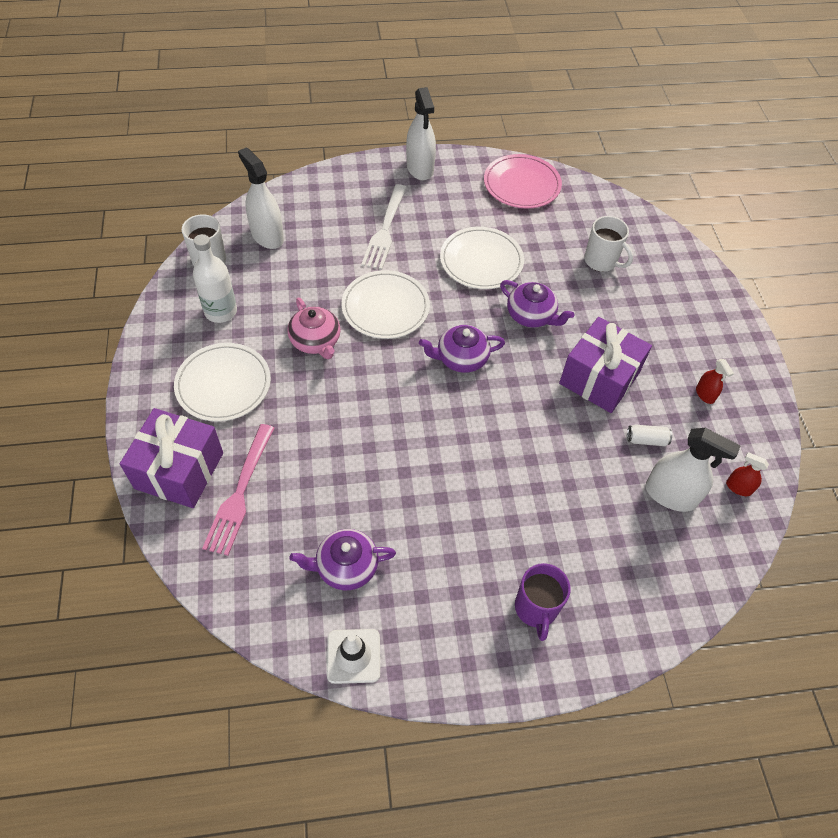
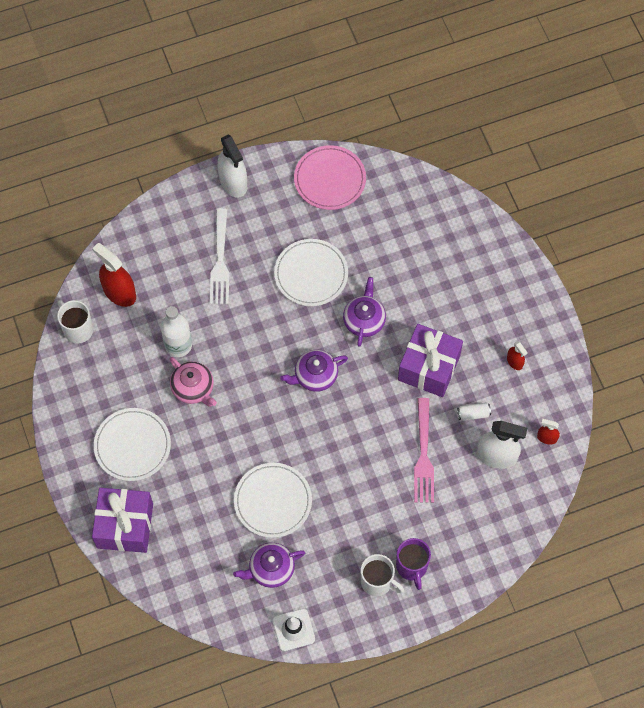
camera: 10 degrees left, 10 degrees up
(221, 311) = (106, 379): white bottle -> white bottle (178, 345)
(240, 492) = (176, 532): pink fork -> pink fork (423, 455)
(267, 236) = (119, 292): white spray bottle -> red spray bottle
(385, 307) = (241, 341): white plate -> white plate (273, 501)
(531, 315) = (364, 320): purple teapot -> purple teapot turned 105 degrees counterclockwise
(601, 261) = (414, 249): white mug -> white mug (377, 582)

